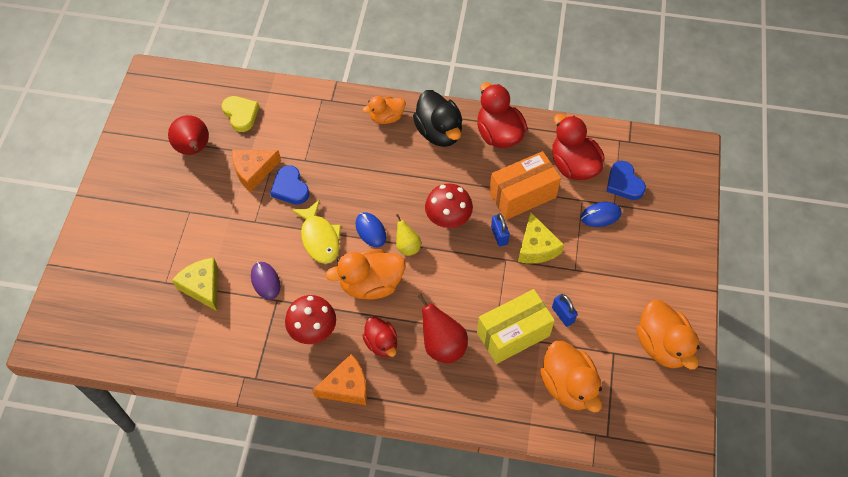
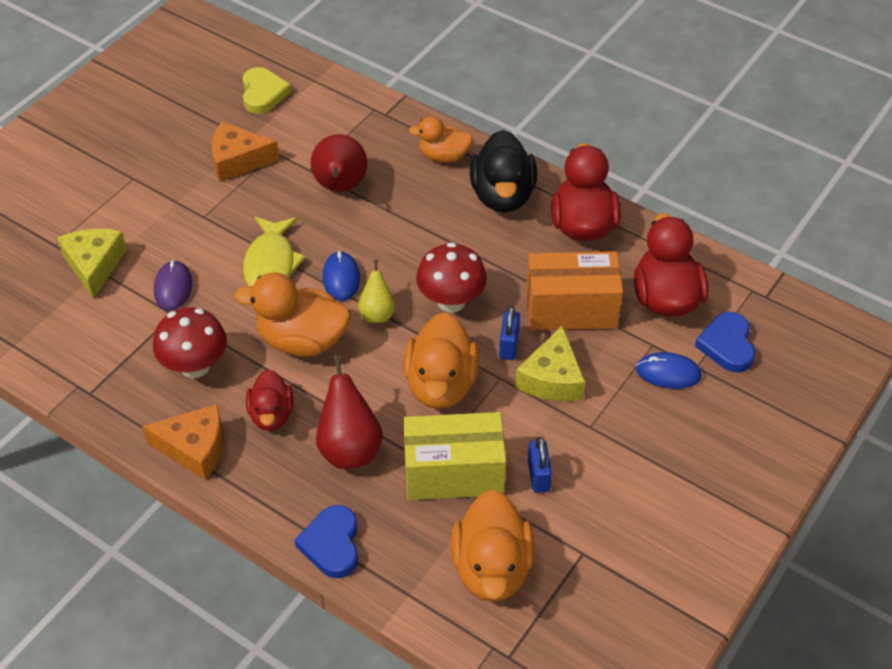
camera: 25 degrees right, 10 degrees down
(194, 149) = (183, 112): red pear -> red pear (340, 186)
(290, 188) = (271, 194): blue heart -> blue heart (332, 544)
(662, 345) = (661, 572): orange duck -> orange duck (441, 384)

